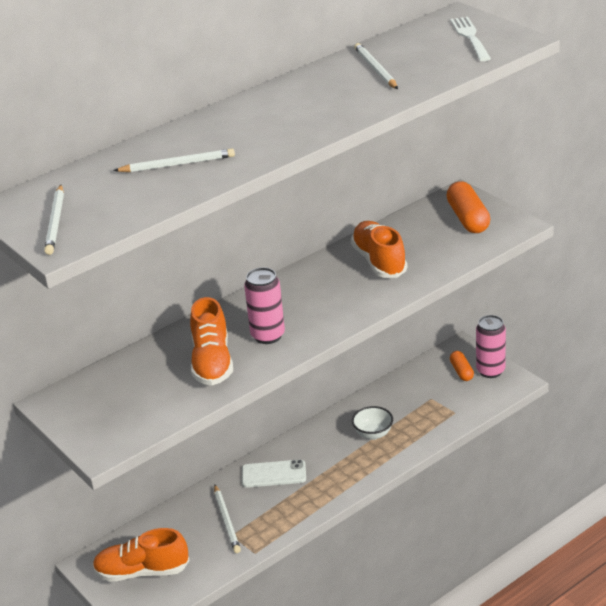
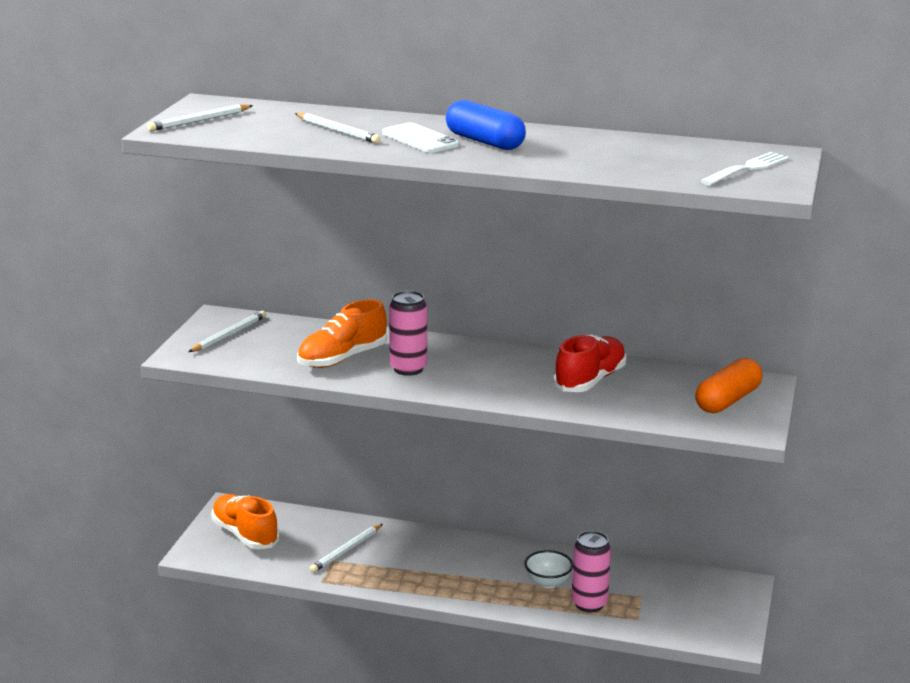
camera: 50 degrees right, 10 degrees down
(273, 474) = (431, 550): white phone -> white phone (420, 139)
(289, 111) = (485, 142): none -> blue capsule
(376, 69) = (616, 151): white pencil -> white pencil (228, 335)
(379, 261) = (590, 380): orange shoe -> red shoe
(461, 371) = (706, 599): orange capsule -> none
(490, 371) = (731, 617): pink can -> pink can (589, 604)

